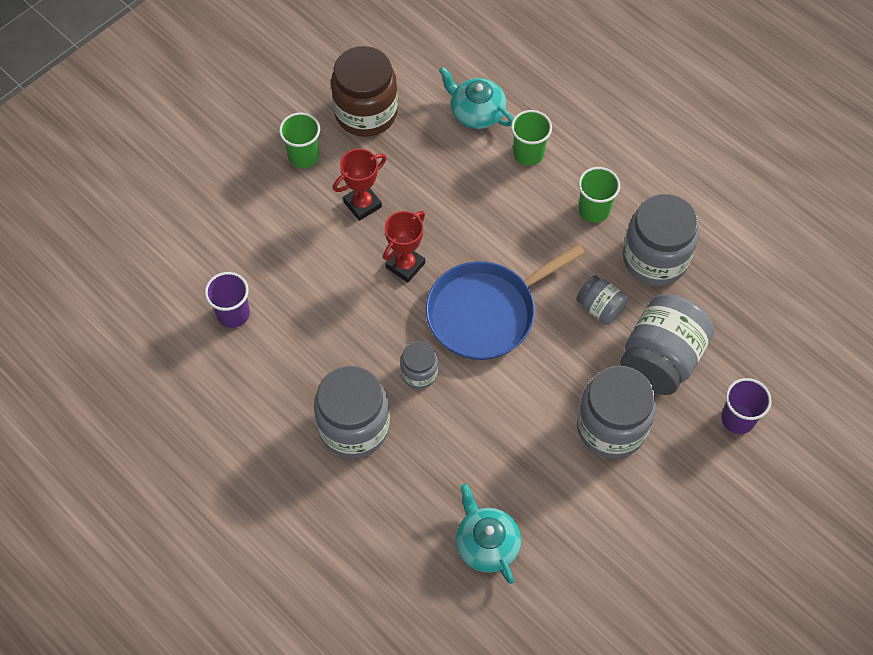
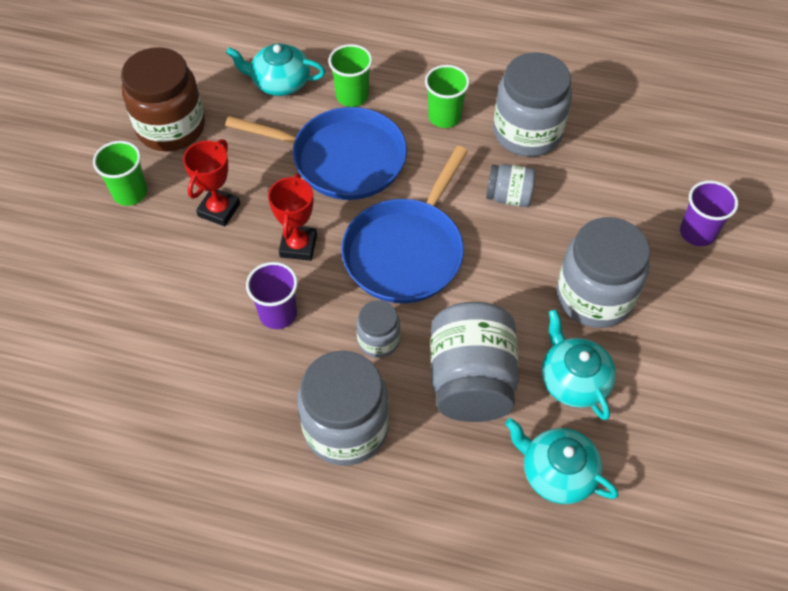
camera: 30 degrees left, 5 degrees down
(233, 314) = (144, 379): purple cup -> purple cup (278, 314)
(485, 207) = (342, 159): none -> blue pan
(547, 483) = (573, 380): none -> turquoise teapot
(661, 359) = (594, 214): grey jar -> grey jar (471, 380)

